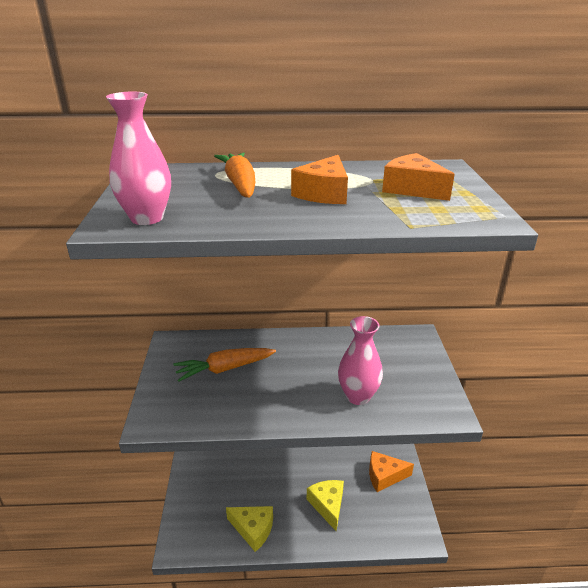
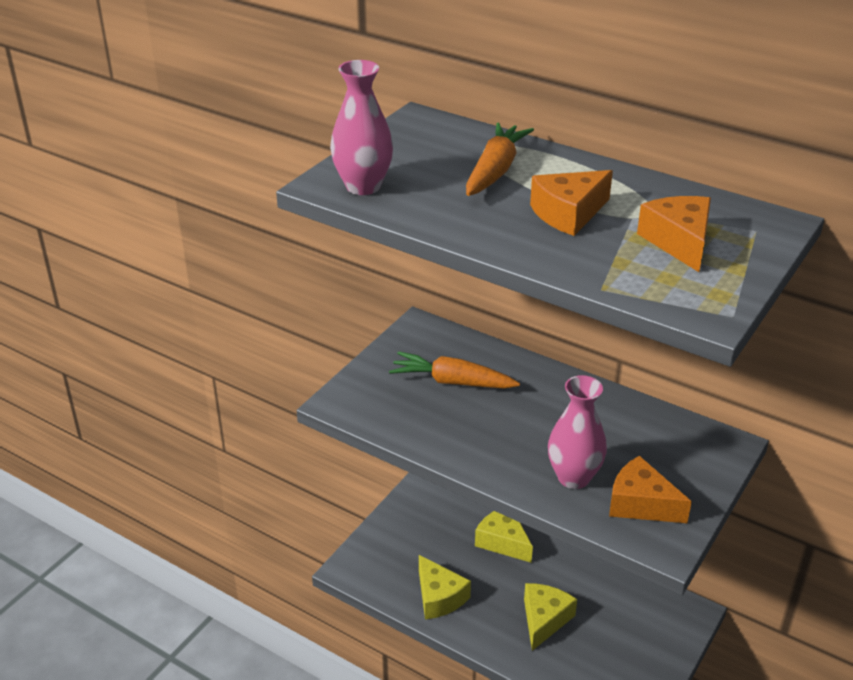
camera: 35 degrees right, 5 degrees up
(266, 467) = (503, 541): none -> yellow cheese
(384, 476) = (645, 627): orange cheese -> orange cheese (641, 504)

